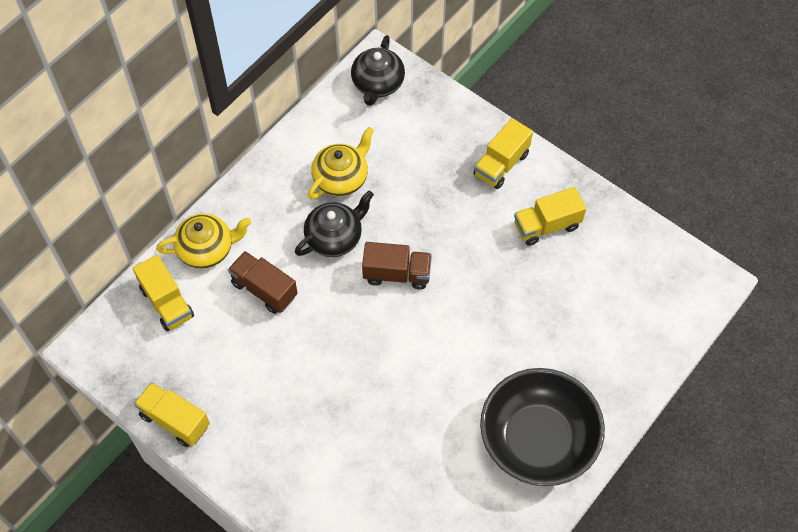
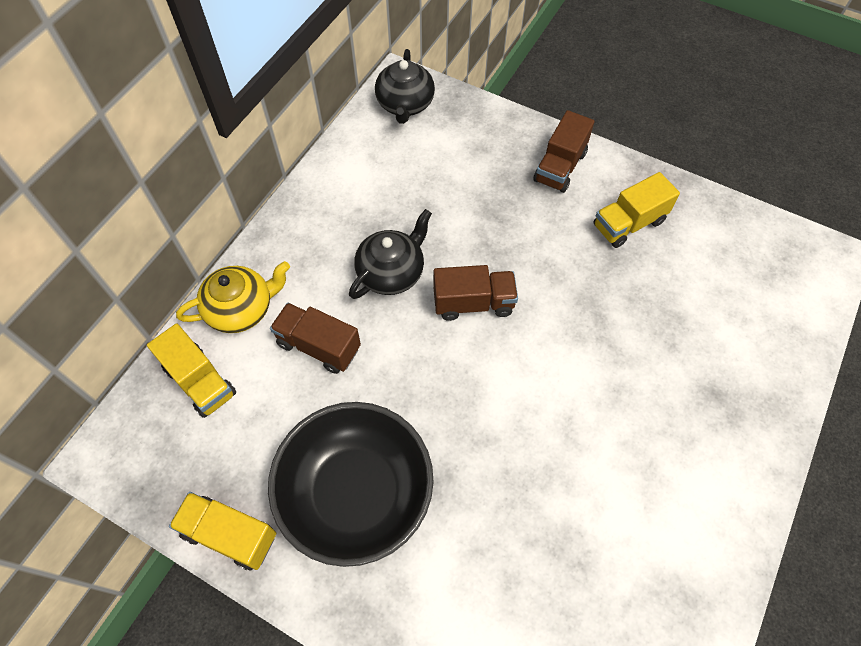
camera: 10 degrees left, 0 degrees up
(341, 178) = (385, 206): yellow teapot -> none
(501, 164) = (560, 167): yellow truck -> brown truck
(538, 439) = (695, 478): black bowl -> black bowl (356, 493)

